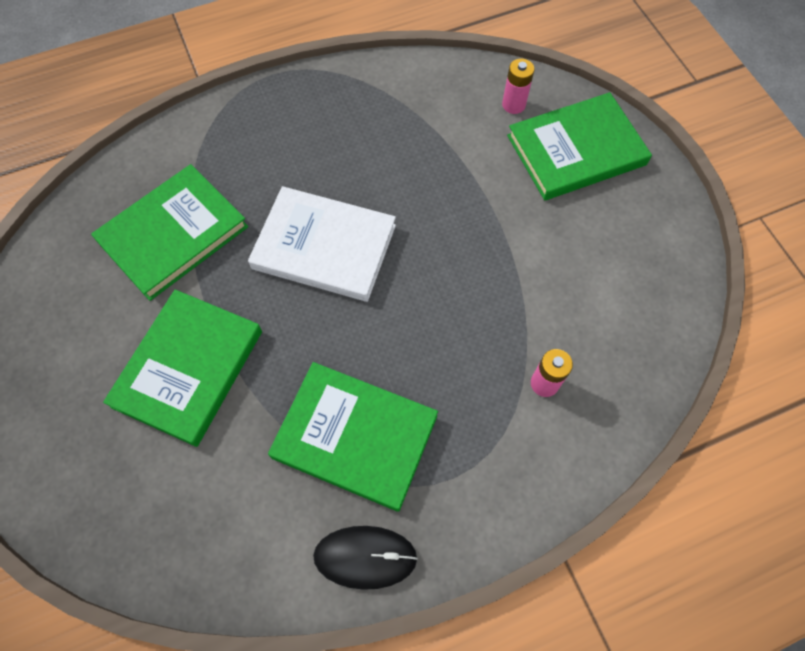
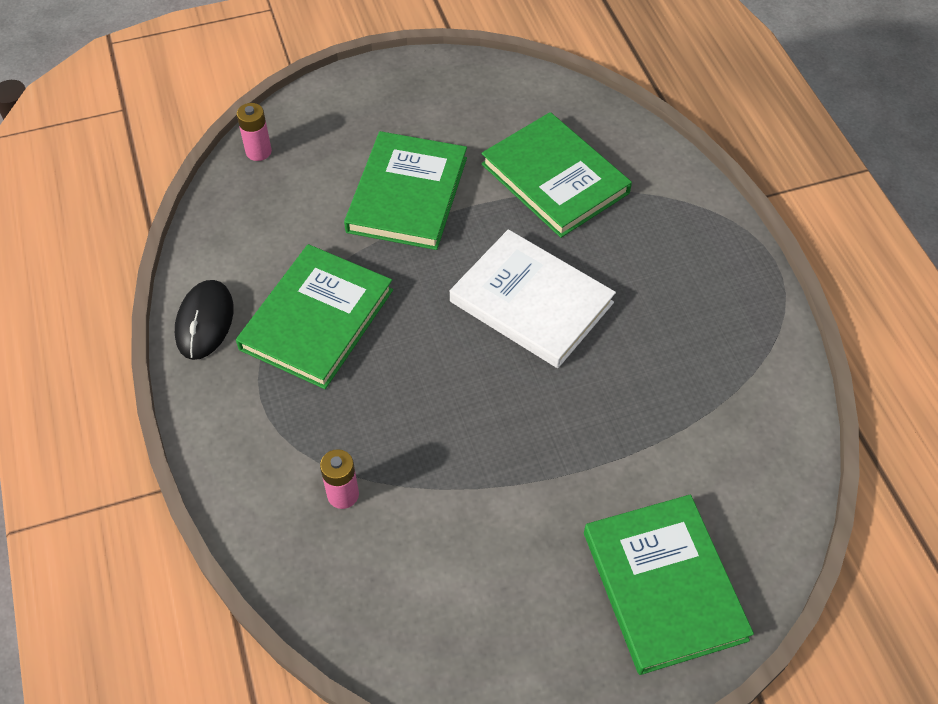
camera: 95 degrees right, 10 degrees down
(188, 368) = (407, 194): green book -> green book turned 75 degrees clockwise
(324, 247) = (531, 302): white book -> white book turned 75 degrees counterclockwise
(513, 105) = (739, 518): pink battery -> pink battery (258, 151)

